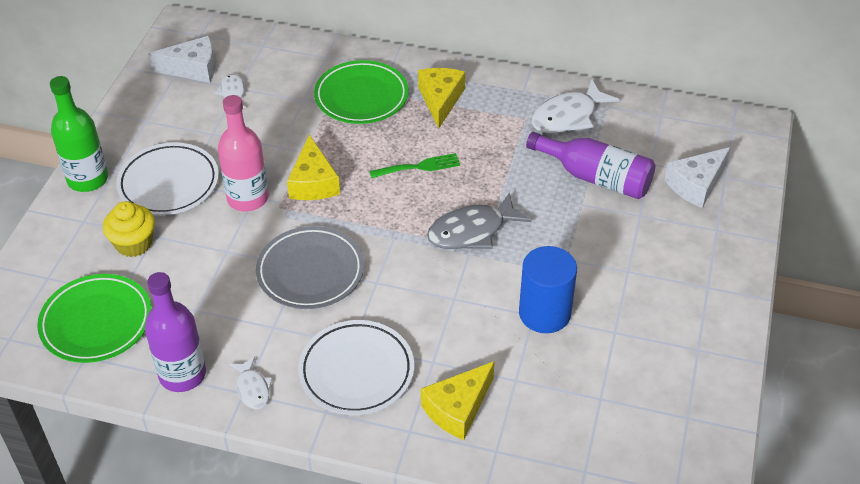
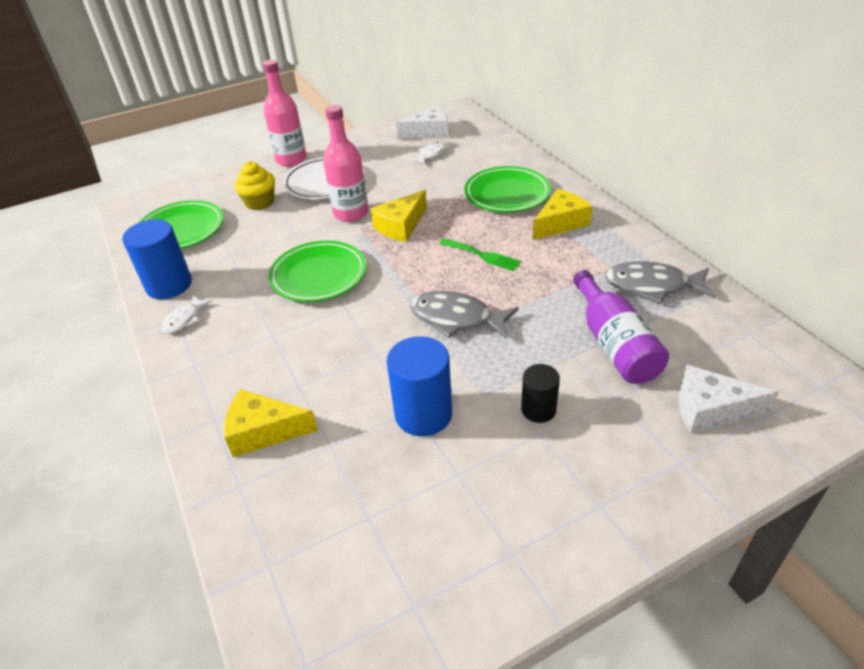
camera: 50 degrees right, 5 degrees down
(88, 179) = (291, 159): green bottle -> pink bottle
(182, 374) = (169, 285): purple bottle -> blue cylinder
(193, 68) = (429, 132): white cheese -> white cheese turned 60 degrees counterclockwise
(310, 272) = (318, 275): grey plate -> green plate
(356, 371) = (248, 354): white plate -> none
(568, 116) = (652, 286): white fish -> grey fish
(607, 256) = (538, 409): none -> black cylinder

